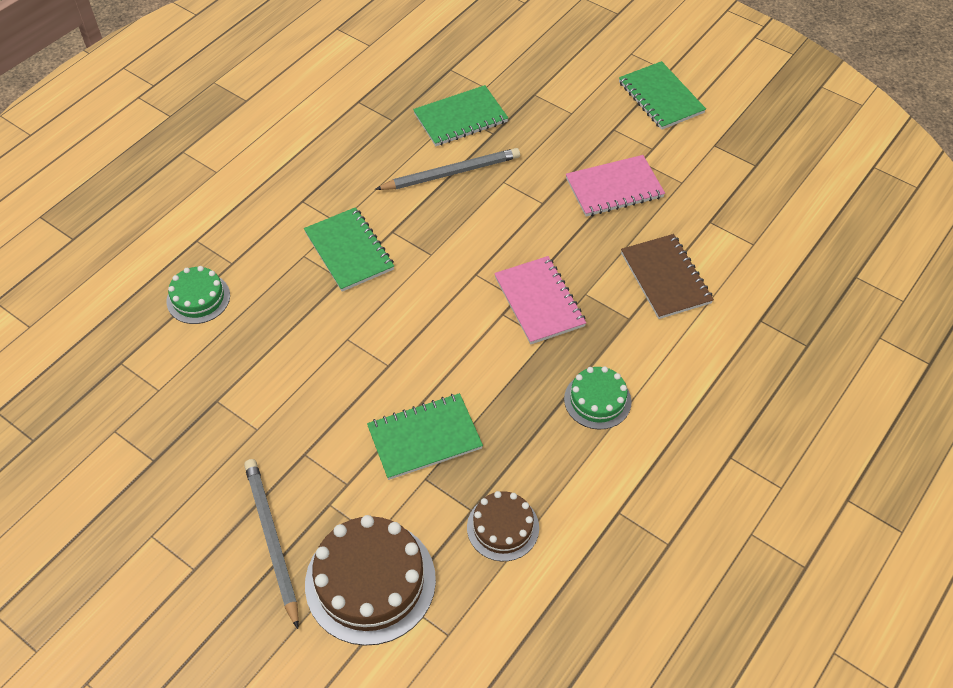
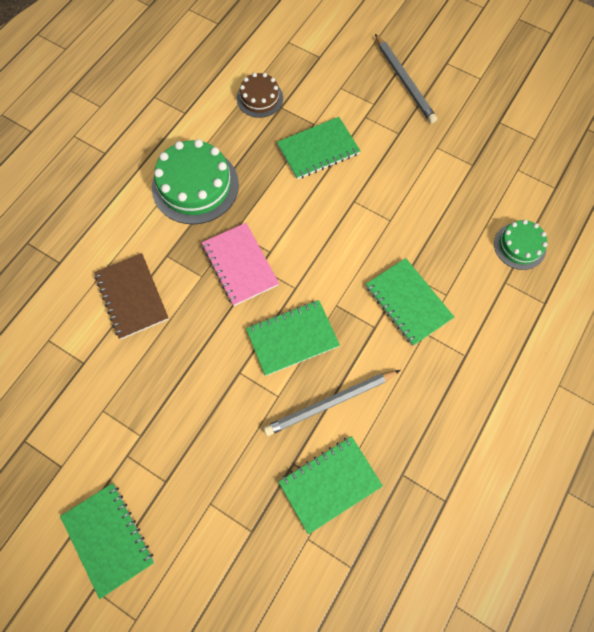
camera: 175 degrees right, 15 degrees up
(370, 581) = (338, 64): brown cake -> none
(484, 227) = (292, 338): none -> green notebook
(597, 400) = (195, 186): green cake -> green cake, size x1.75
(614, 188) = (170, 397): pink notebook -> none

